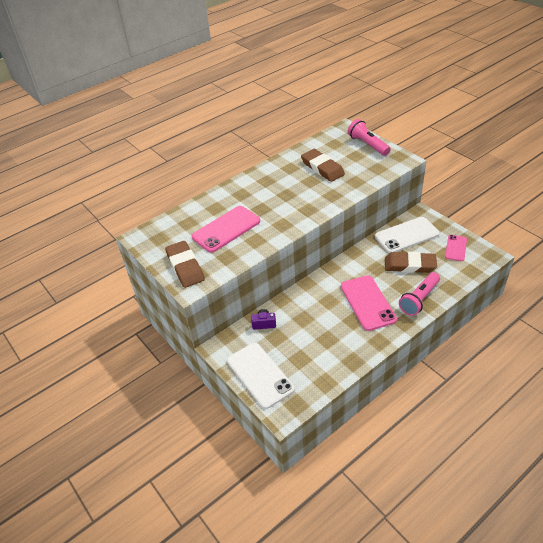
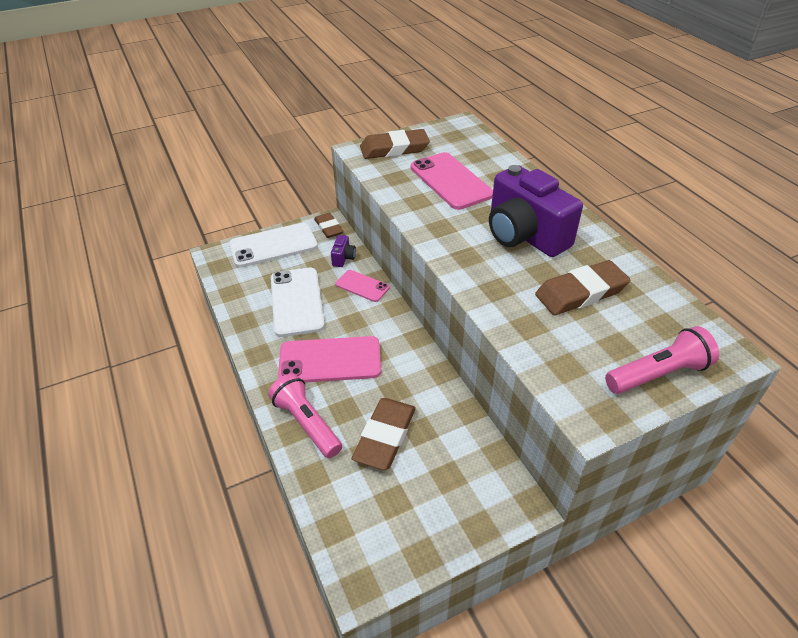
camera: 100 degrees right, 0 degrees up
(227, 344) = (328, 228): none -> brown eraser
(279, 191) = (524, 235): none -> purple camera
(406, 235) = (462, 457): white phone -> white phone (297, 302)
(456, 248) = (402, 527): pink phone -> pink phone (362, 286)

